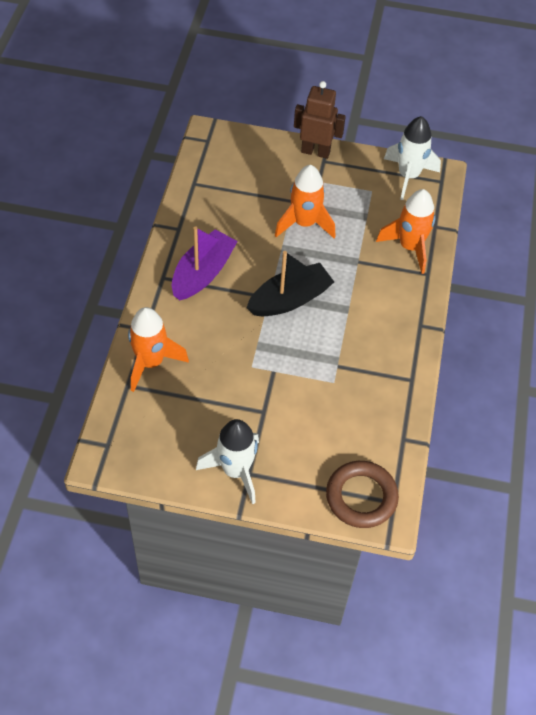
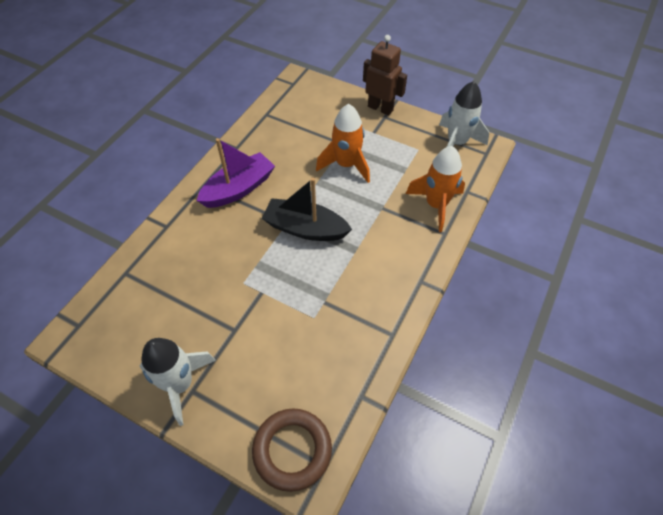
camera: 20 degrees right, 0 degrees up
(151, 362) = (155, 257): orange rocket -> none
(290, 299) = (305, 228): black boat -> black boat turned 150 degrees counterclockwise

